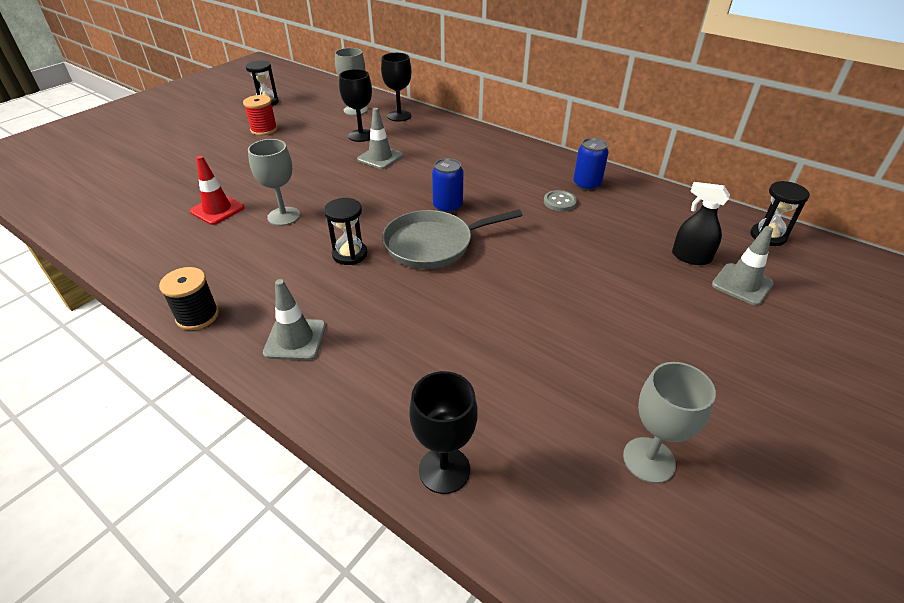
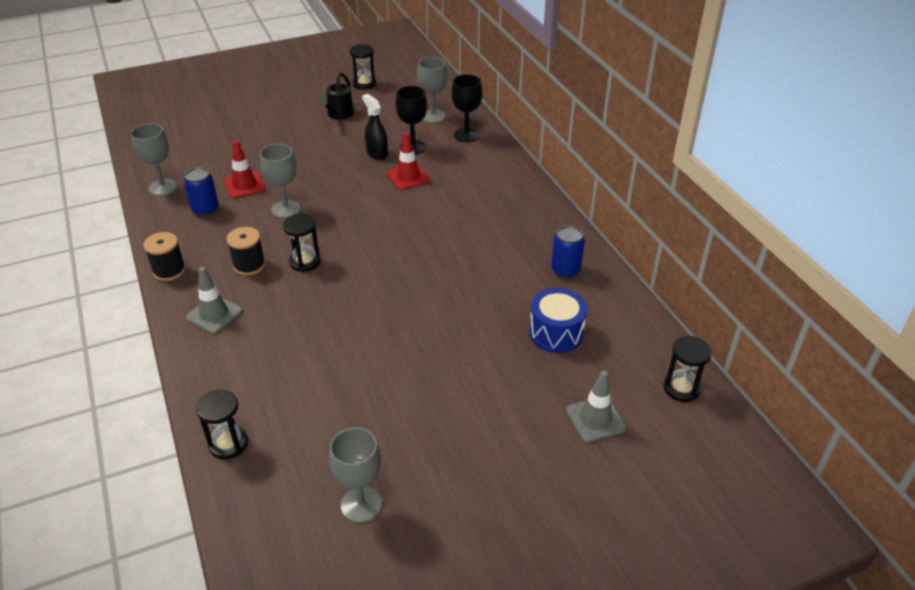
camera: 30 degrees right, 0 degrees up
(117, 239) = (163, 187): none -> grey goblet
(264, 129) = (338, 115): red spool -> black watering can
(291, 278) = (249, 265): none -> black spool
(380, 158) = (408, 177): grey traffic cone -> red traffic cone
(433, 244) = (374, 277): grey pan -> none
(444, 470) = (228, 444): black goblet -> black hourglass
(448, 207) = (418, 247): blue can -> blue can (205, 209)
(559, 202) = (520, 278): grey button -> none
(634, 231) = (556, 333): none -> blue drum
(690, 257) = (579, 376): black spray bottle -> black spray bottle (377, 153)

